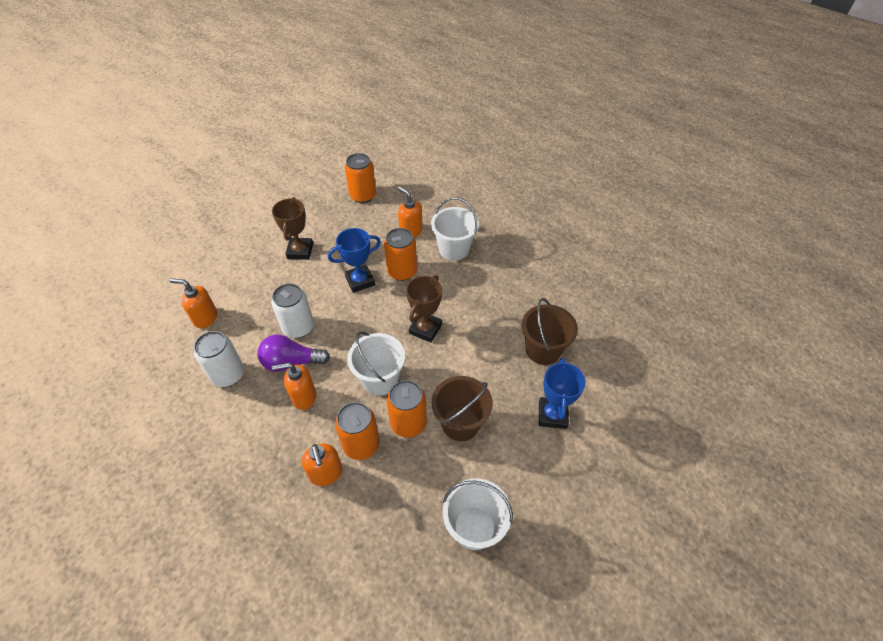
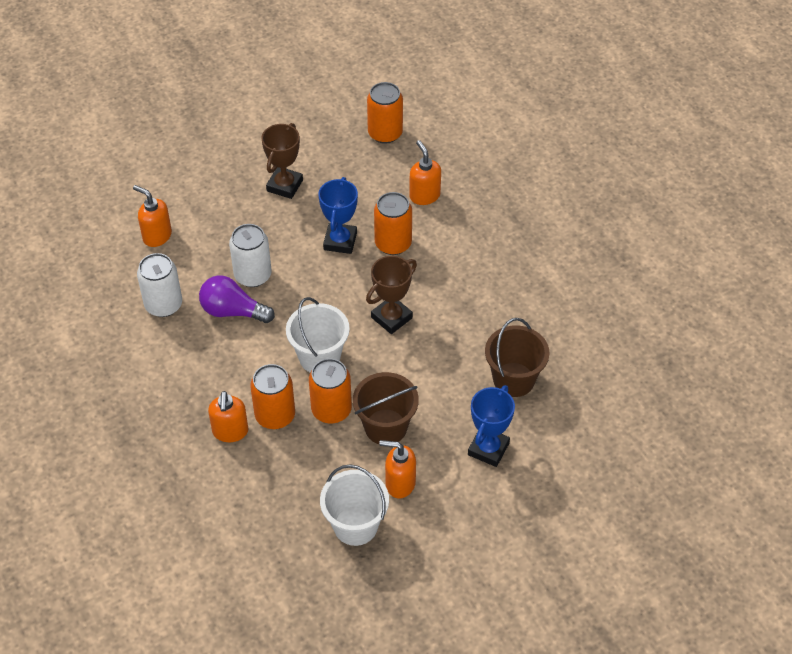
camera: 20 degrees right, 0 degrees up
(303, 397) = (233, 351): orange soap dispenser -> orange soap dispenser (400, 483)
(360, 281) = (340, 241): blue trophy -> blue trophy turned 75 degrees counterclockwise
(454, 249) = (466, 233): white bucket -> none

